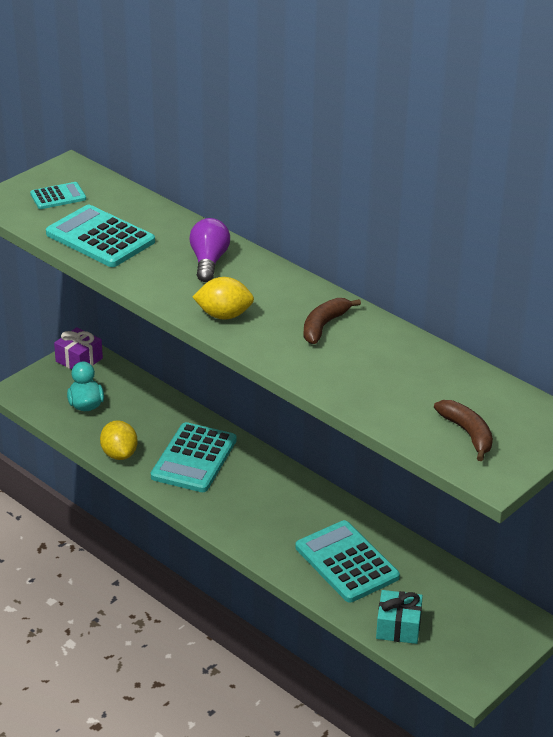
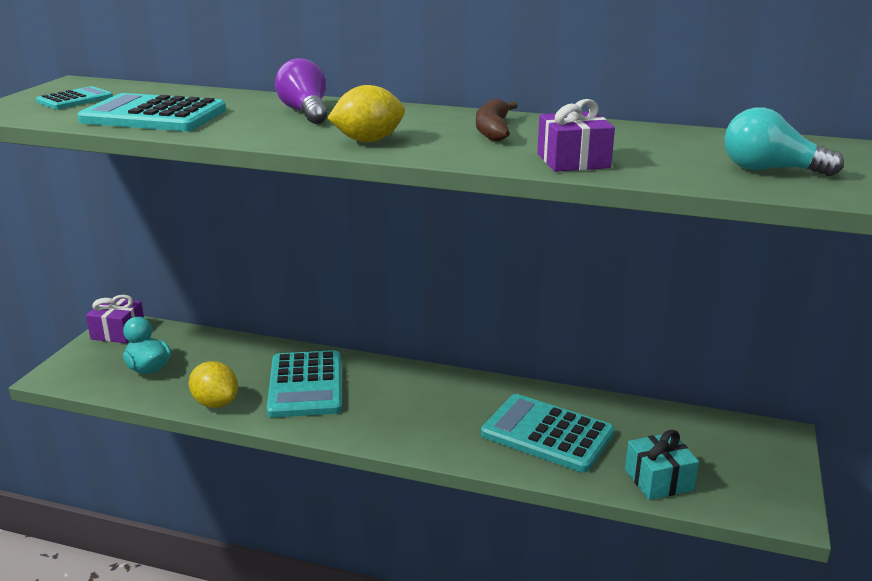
camera: 25 degrees left, 10 degrees down
(341, 382) = (573, 161): none -> purple gift
(467, 433) = (769, 170): brown banana -> turquoise light bulb

